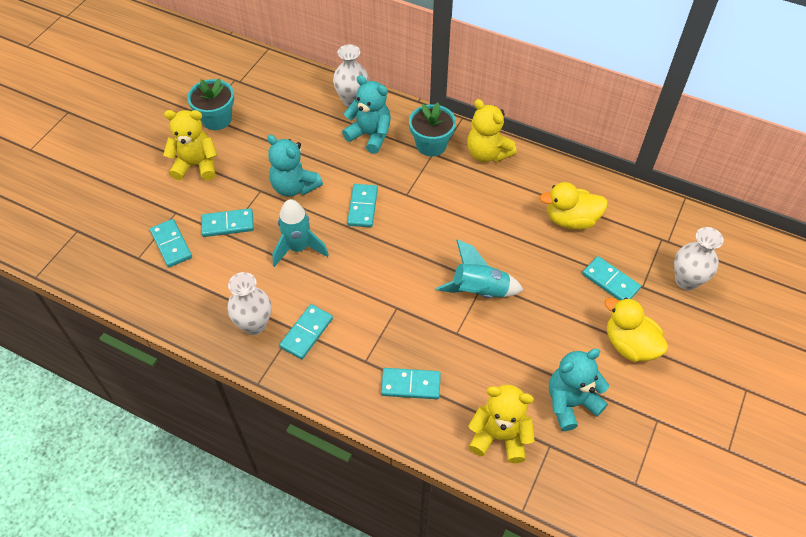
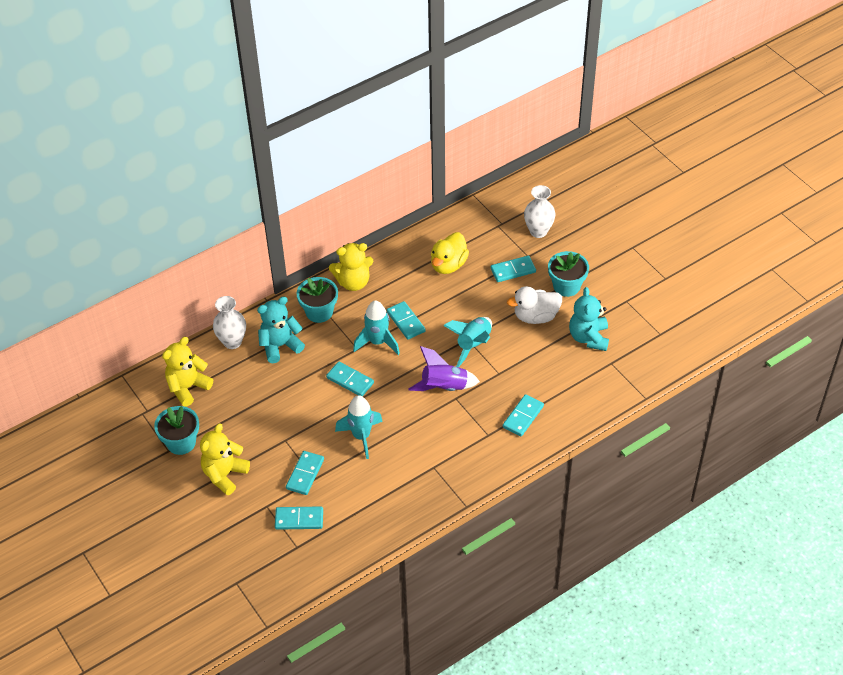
camera: 60 degrees left, 5 degrees down
(254, 324) = (414, 490): white vase -> none
(294, 187) = (297, 416): turquoise teddy bear -> none
(306, 333) = (442, 460): turquoise domino -> turquoise domino (405, 322)
(404, 290) = (444, 387): none -> purple rocket
(425, 207) = (377, 342): none -> turquoise rocket
(499, 436) = (589, 386): yellow teddy bear -> yellow teddy bear (188, 387)
(561, 333) = (535, 316): none -> white duck
(629, 345) = (566, 286): yellow duck -> turquoise flower pot

